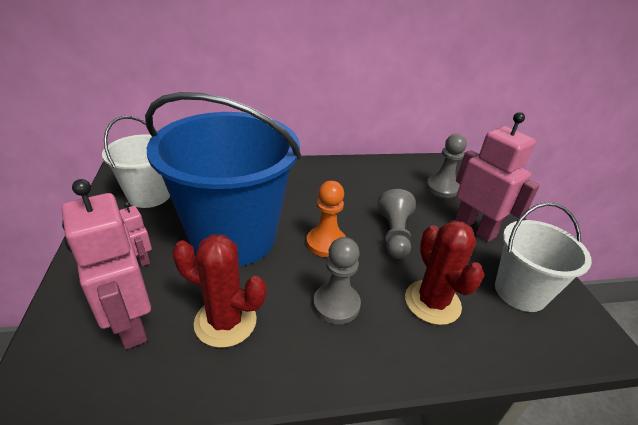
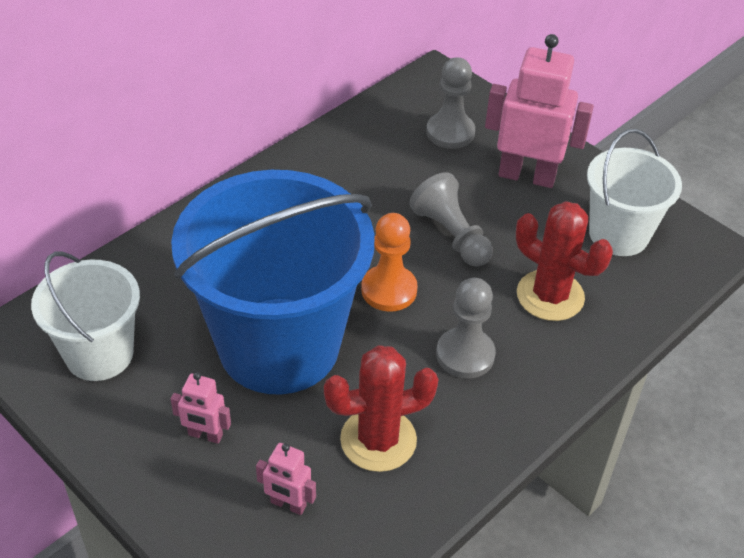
camera: 35 degrees left, 10 degrees up
(130, 324) = (288, 504): pink robot -> pink robot, size x0.48

